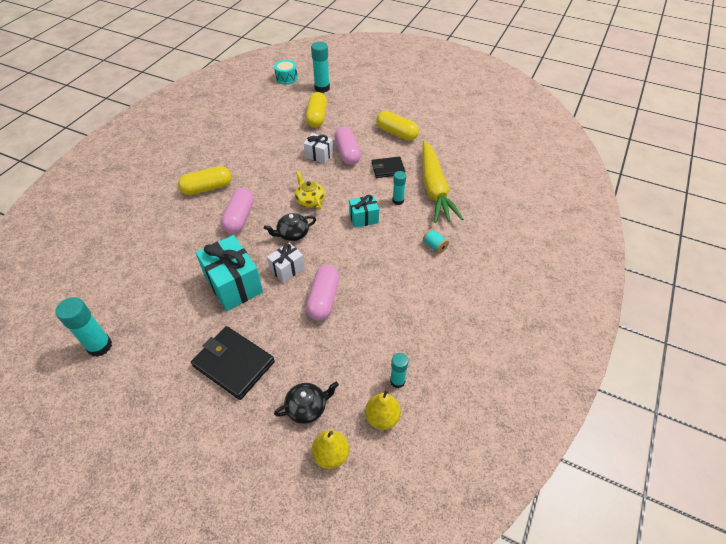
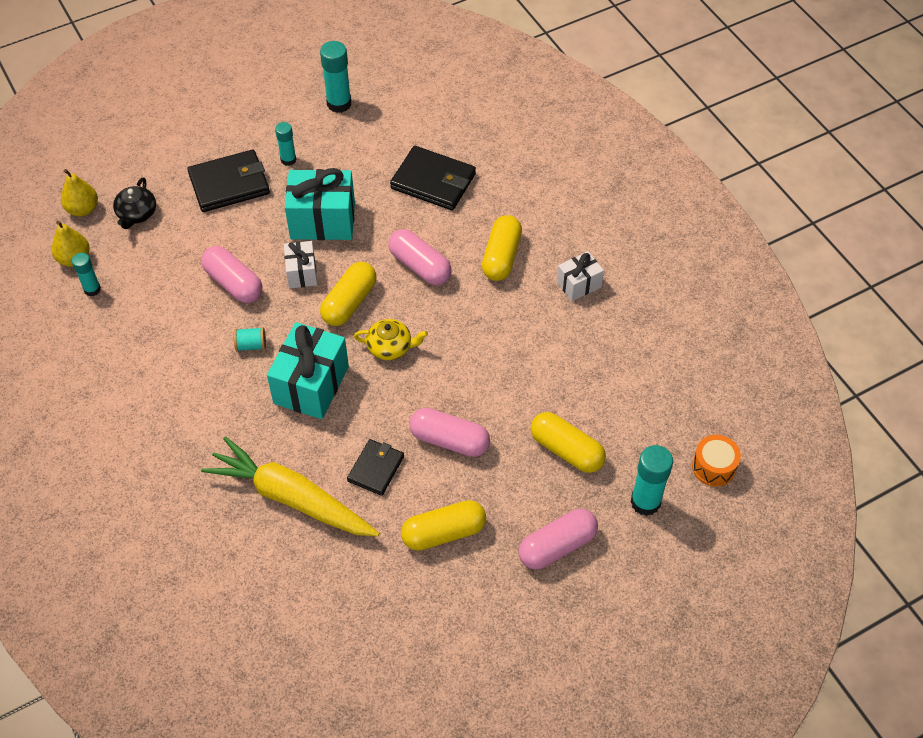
camera: 125 degrees right, 5 degrees up
(159, 247) = (433, 181): none -> black wallet
(286, 78) = (713, 467): turquoise drum -> orange drum
(292, 234) = (349, 302): black teapot -> yellow capsule
(319, 155) = (472, 404): white gift -> white gift (578, 284)
(363, 218) = (311, 385): turquoise gift -> turquoise gift, size x1.79
(368, 101) = (557, 546): none -> pink capsule
(398, 201) = (307, 440): turquoise glue stick -> turquoise glue stick (288, 160)
(434, 246) = (203, 428): turquoise spool -> turquoise spool (251, 345)

